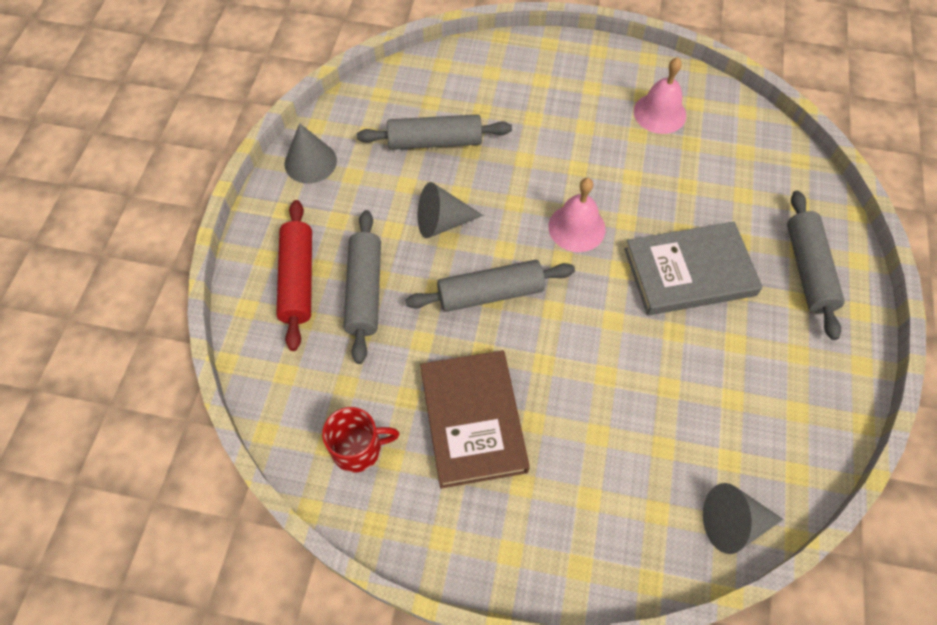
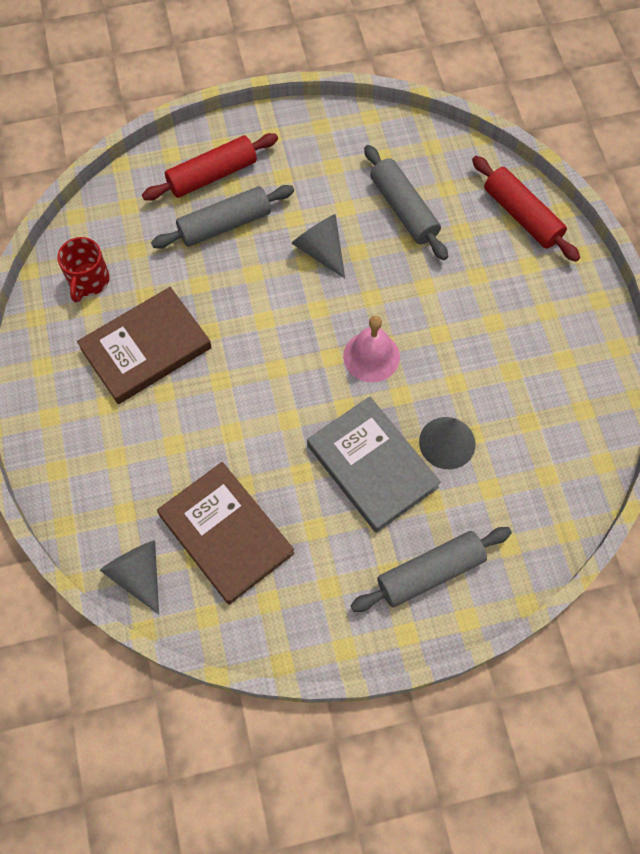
camera: 65 degrees right, 5 degrees up
(310, 162) = (329, 130): grey cone -> grey cone (447, 442)
(358, 448) = (88, 280): red mug -> red mug turned 45 degrees clockwise
(490, 64) = (521, 216): none -> red rolling pin
(490, 293) = (268, 315): grey rolling pin -> none
(659, 113) = (550, 381): pink bell -> none
(716, 422) = (226, 534): none -> brown book

